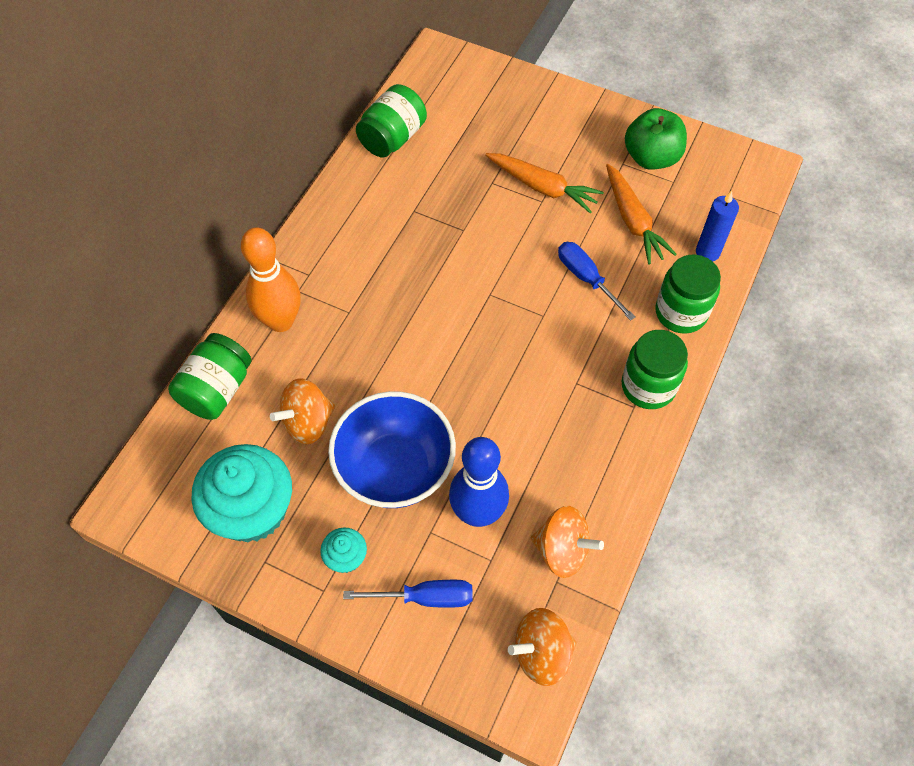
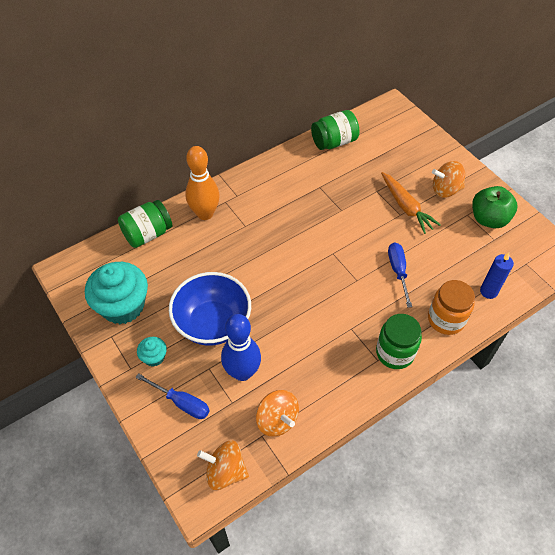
camera: 30 degrees right, 5 degrees down
(307, 423) = (182, 274): orange spinning top -> orange spinning top (445, 189)
(633, 221) = (451, 251): orange carrot -> none
(681, 313) = (446, 319): green jar -> orange jar

